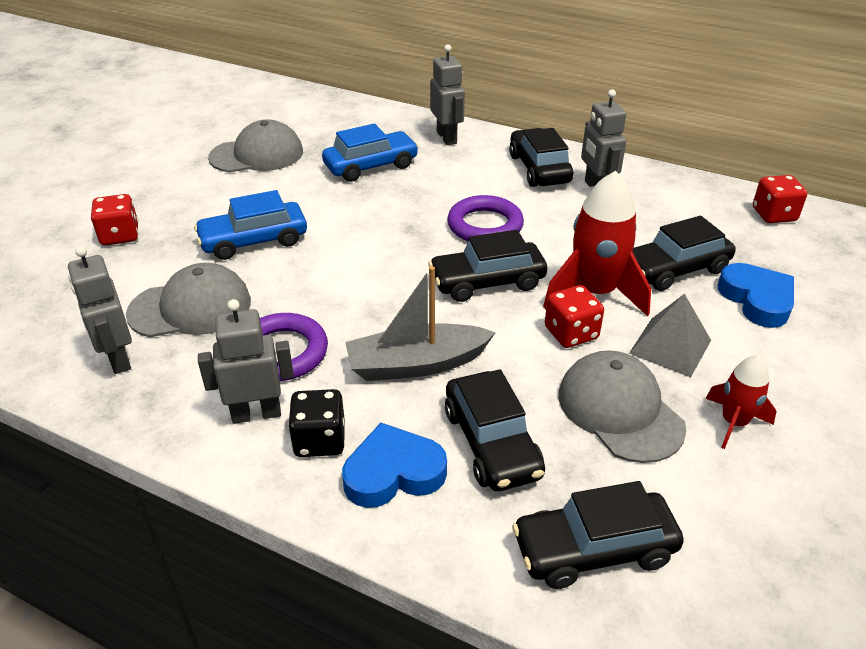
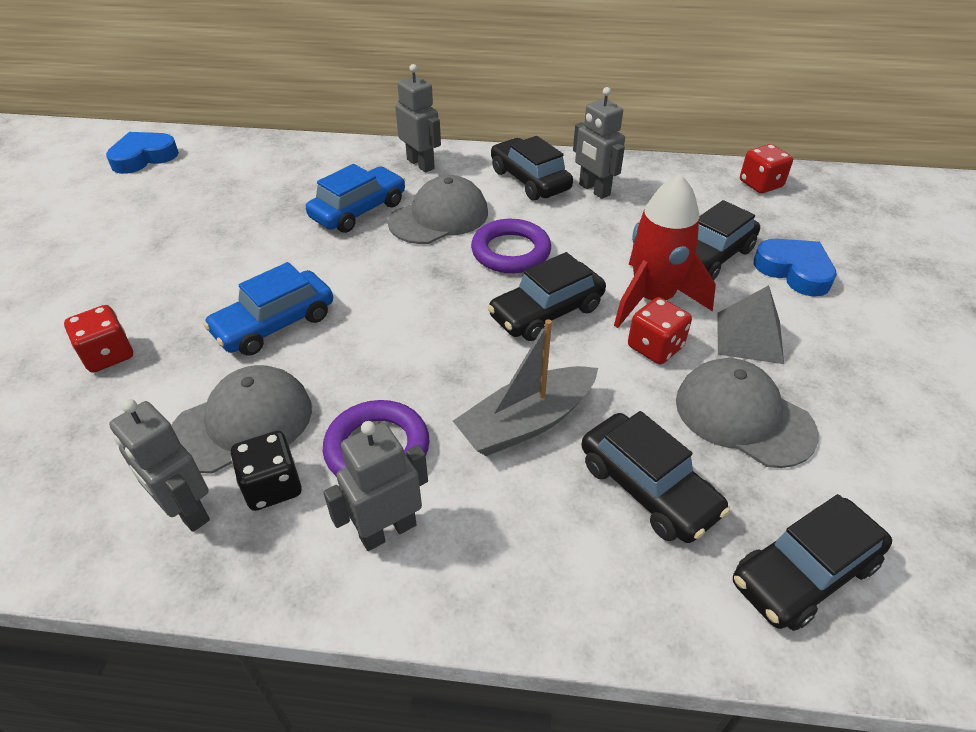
camera: 20 degrees left, 5 degrees up
(257, 155) = (224, 222): grey cap -> grey cap (439, 217)
(320, 440) = (474, 540): black dice -> black dice (272, 486)
(393, 473) = (571, 553): blue heart -> blue heart (144, 157)
(733, 422) = (845, 399): red rocket -> none

